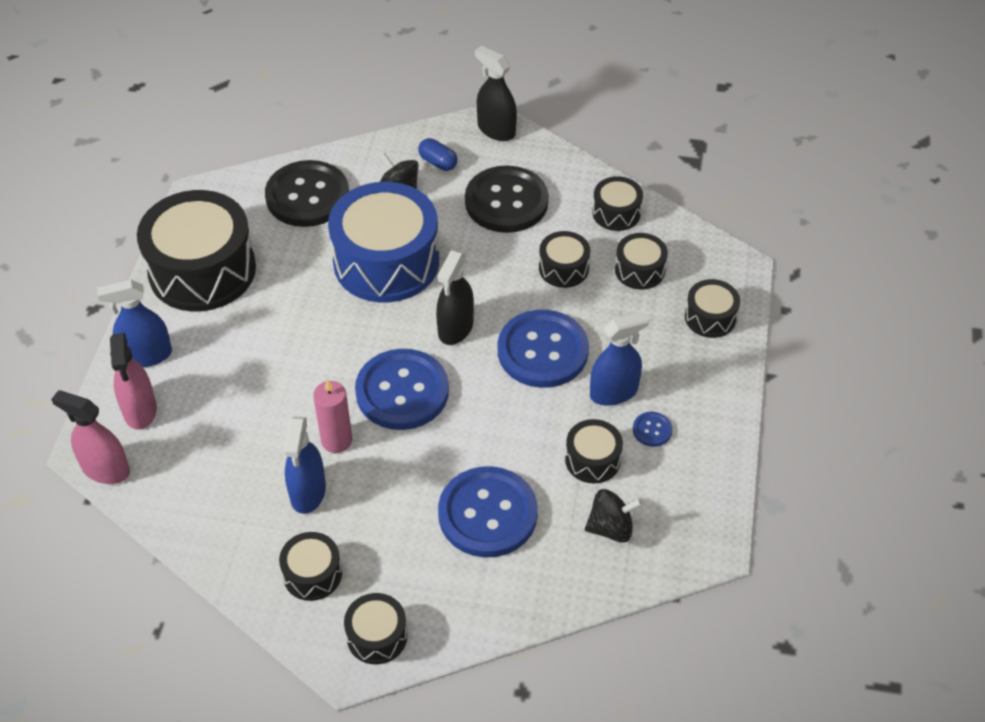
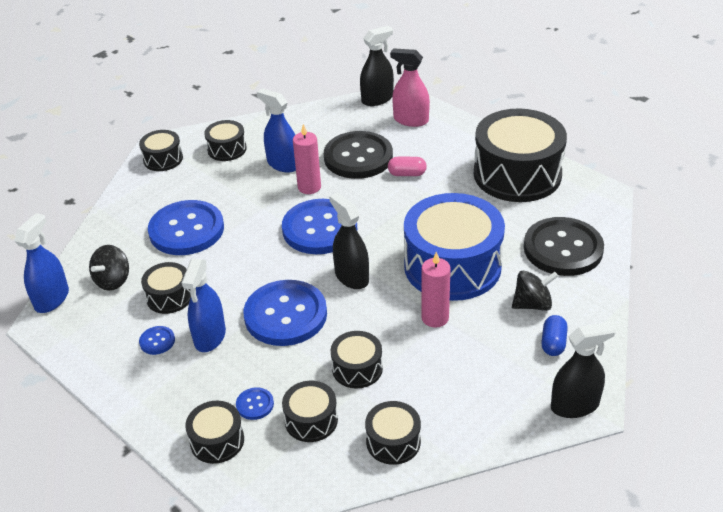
camera: 125 degrees right, 10 degrees down
(105, 469) = (377, 99): pink spray bottle -> black spray bottle
(147, 355) = (455, 133): blue spray bottle -> blue spray bottle (52, 299)
(257, 363) = (407, 174): none -> pink capsule
(438, 162) = (553, 343): blue capsule -> blue capsule turned 60 degrees counterclockwise
(464, 245) = (435, 318): none -> pink candle
(506, 202) = (467, 368): black button -> black button (358, 157)
(656, 314) = (255, 404): none -> blue button

